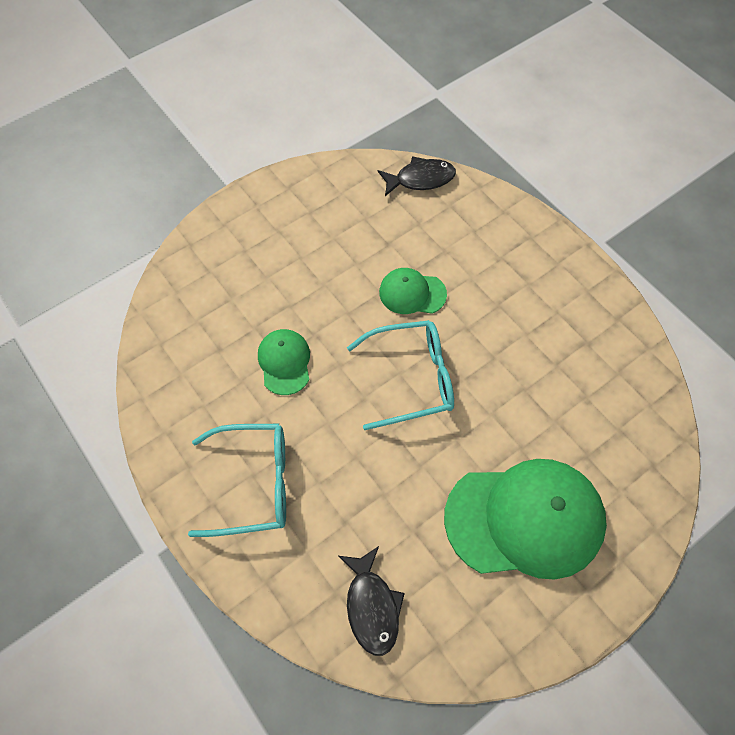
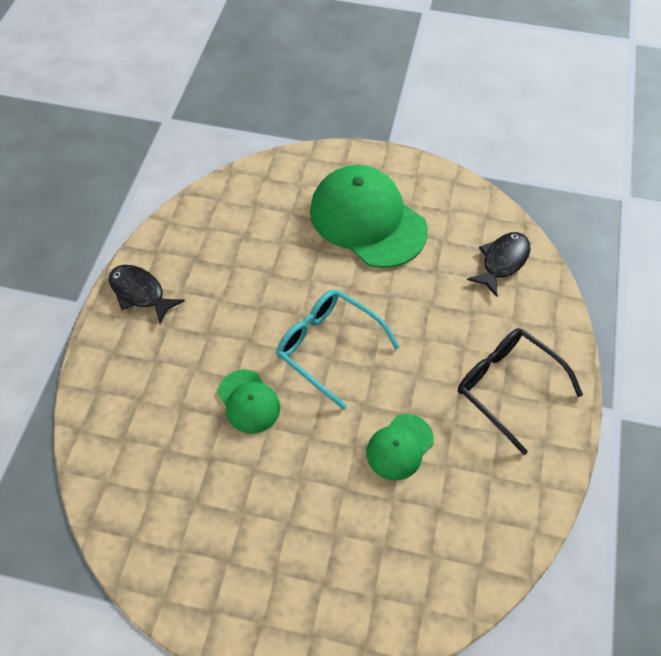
camera: 130 degrees left, 5 degrees down
(253, 483) = (507, 387): turquoise glasses -> black glasses
(420, 179) = (106, 488): black fish -> black fish (140, 293)

